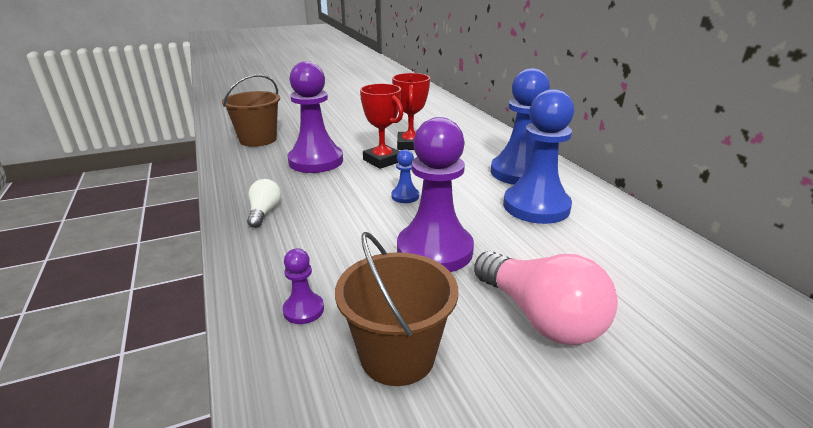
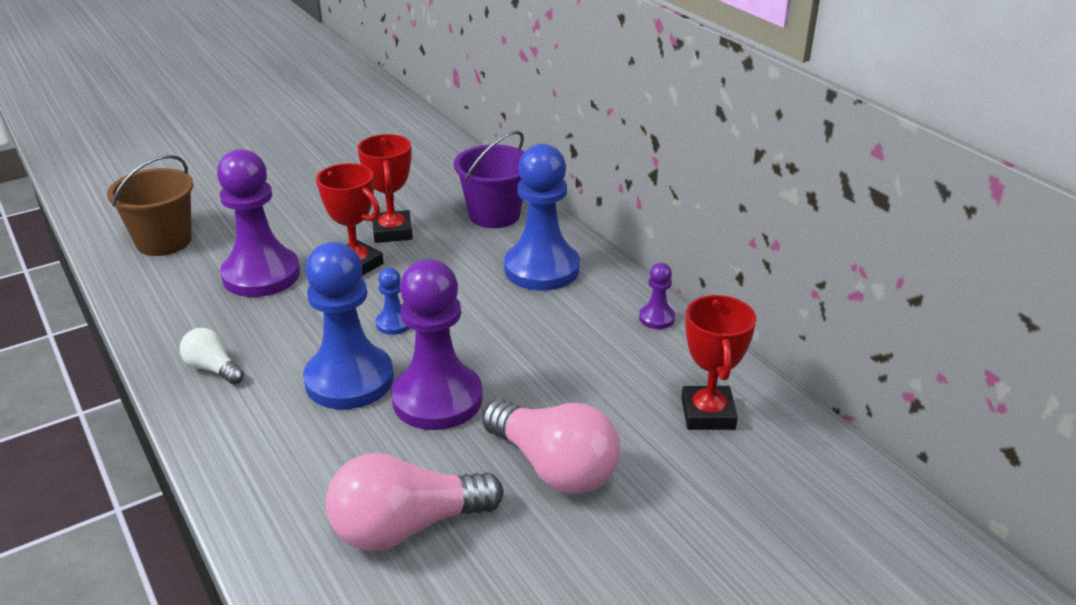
camera: 10 degrees left, 5 degrees up
(264, 212) = (213, 368): white light bulb -> white light bulb turned 45 degrees counterclockwise
(303, 310) = (297, 491): purple pawn -> purple pawn (657, 318)
(397, 355) = (407, 527): brown bucket -> pink light bulb
(483, 141) = (494, 215): none -> purple bucket
(536, 206) = (560, 322): blue pawn -> blue pawn (349, 380)
(683, 287) = (708, 414): none -> red trophy

